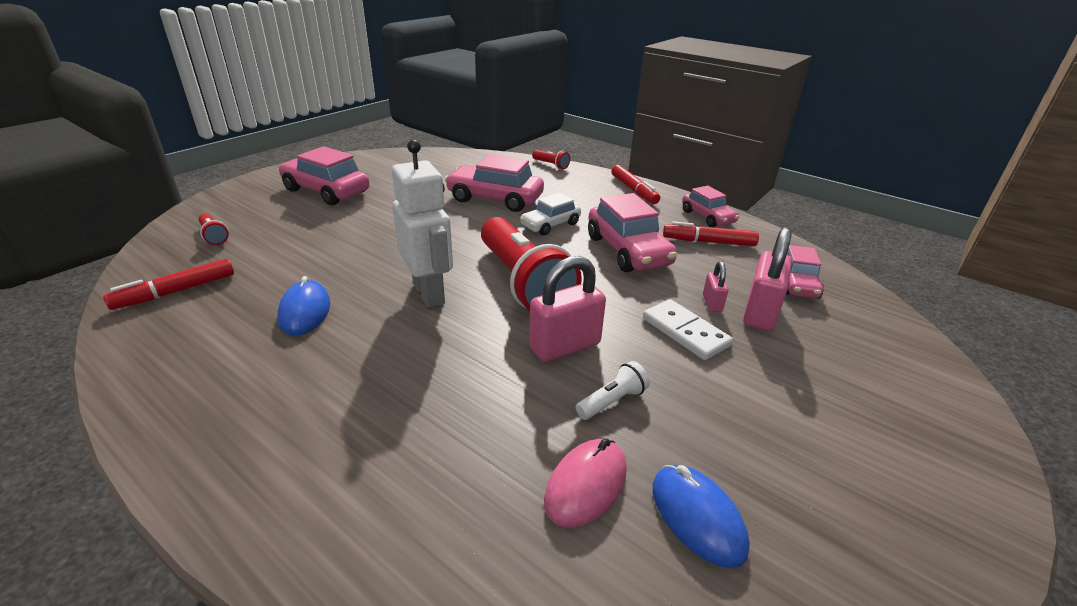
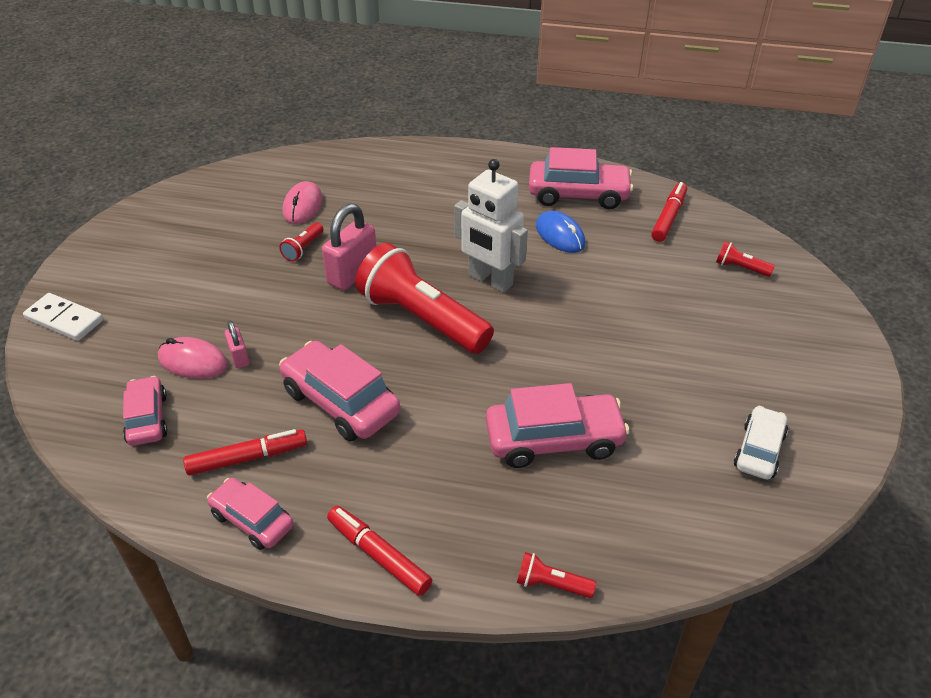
camera: 155 degrees right, 10 degrees up
(326, 191) = (755, 368): pink car -> pink car (578, 194)
(550, 225) = (449, 414): white car -> white car (759, 450)
(612, 401) = (303, 248): white flashlight -> red flashlight
(685, 332) = (261, 317): white domino -> white domino (64, 319)
(697, 517) = (241, 211): blue mouse -> none
(760, 313) = (193, 362): pink padlock -> pink mouse

